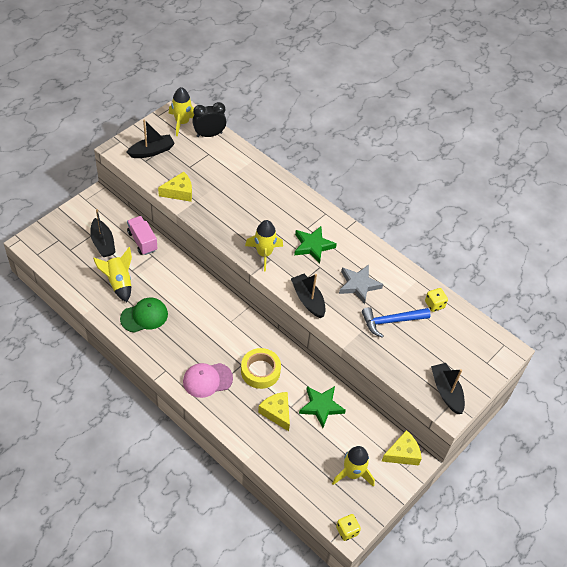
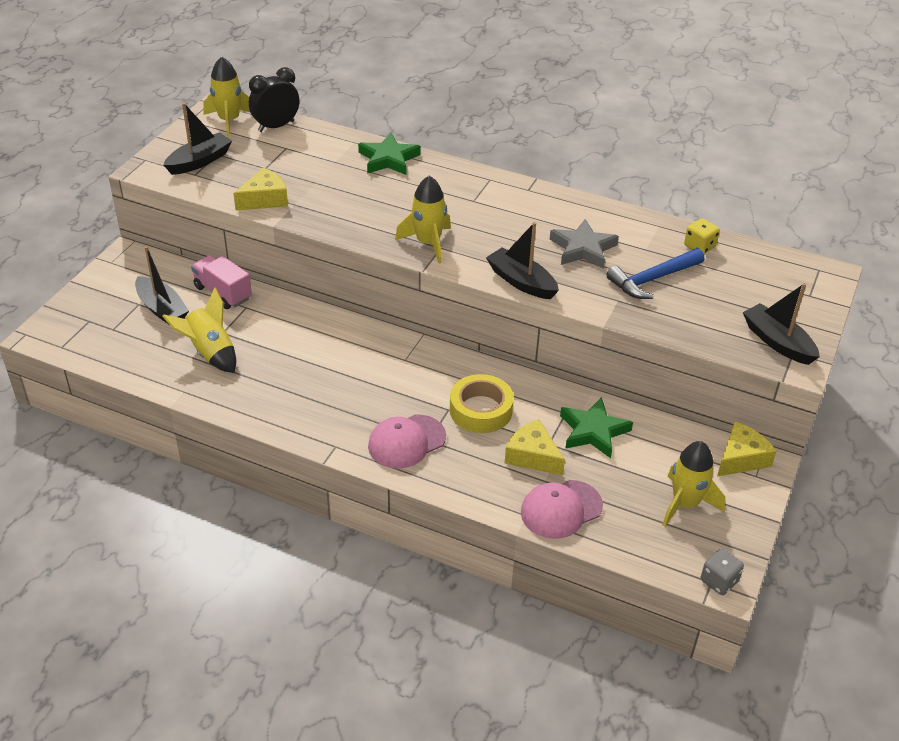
camera: 15 degrees left, 10 degrees down
(144, 316) = (269, 385): green cap -> none
(277, 454) = (561, 509): none -> pink cap
(313, 246) = (493, 219): green star -> green star (388, 159)
(347, 531) = (719, 581): yellow dice -> grey dice

